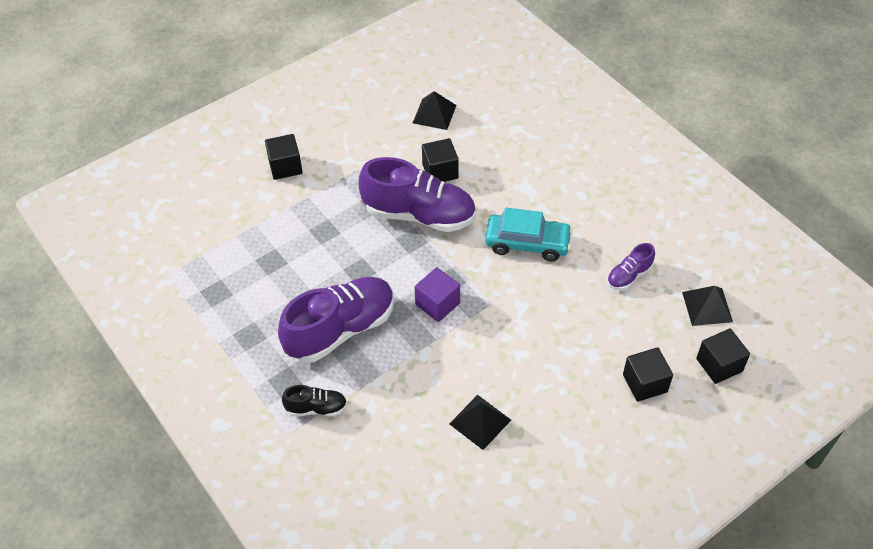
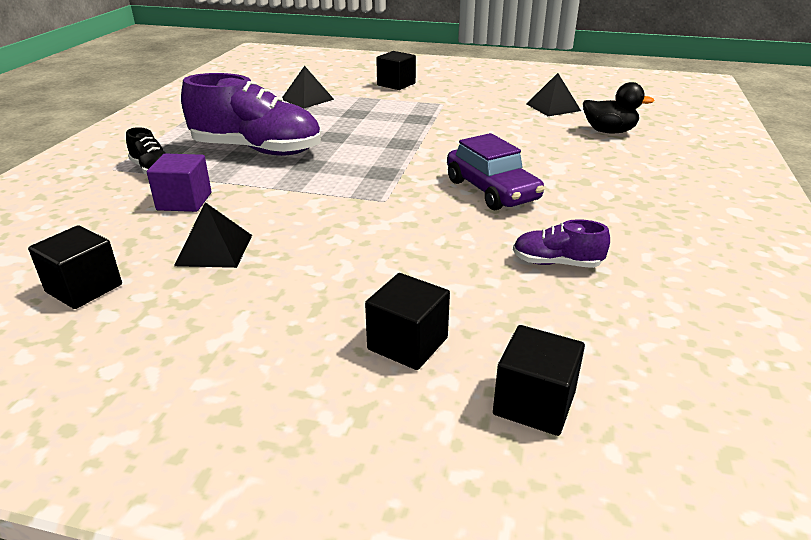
camera: 50 degrees right, 20 degrees down
(419, 214) = (435, 136): purple shoe -> none
(437, 304) = (345, 177): purple cube -> purple cube (184, 201)
(440, 171) = (498, 128): black cube -> black cube (84, 288)
(503, 121) = (609, 131): none -> black duck
(527, 243) = (492, 190): turquoise car -> purple car
(707, 306) = (616, 345): black pyramid -> black pyramid (307, 99)

